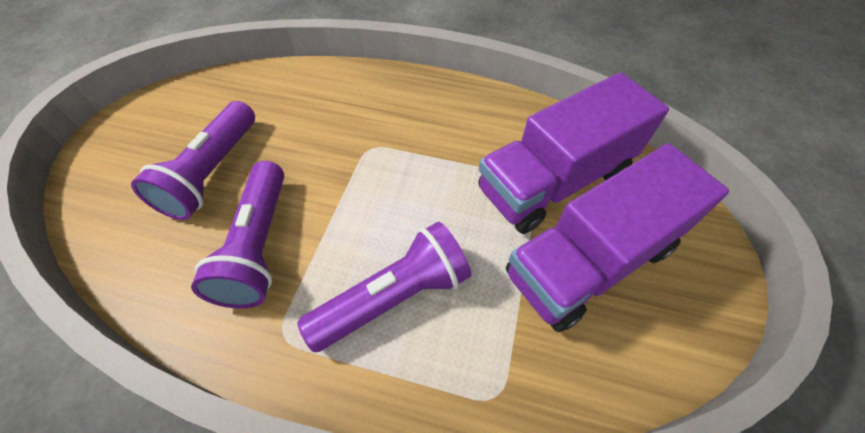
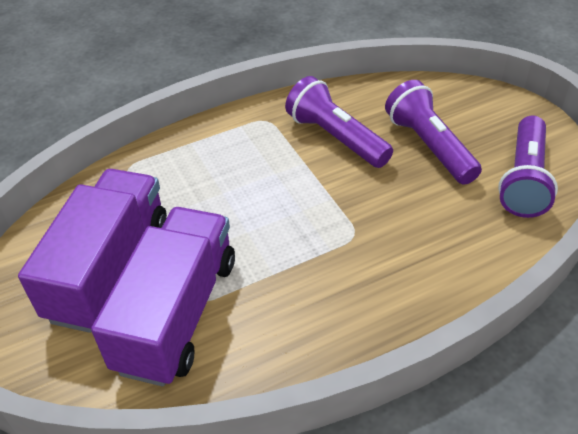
camera: 140 degrees right, 10 degrees down
(393, 296) = (226, 168): purple flashlight -> purple flashlight (524, 180)

